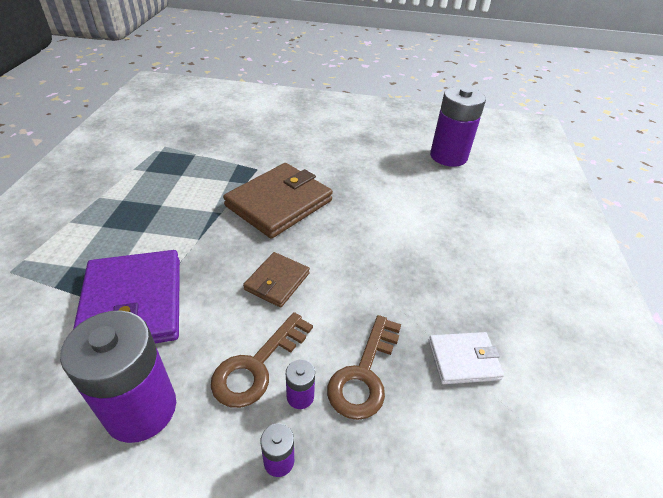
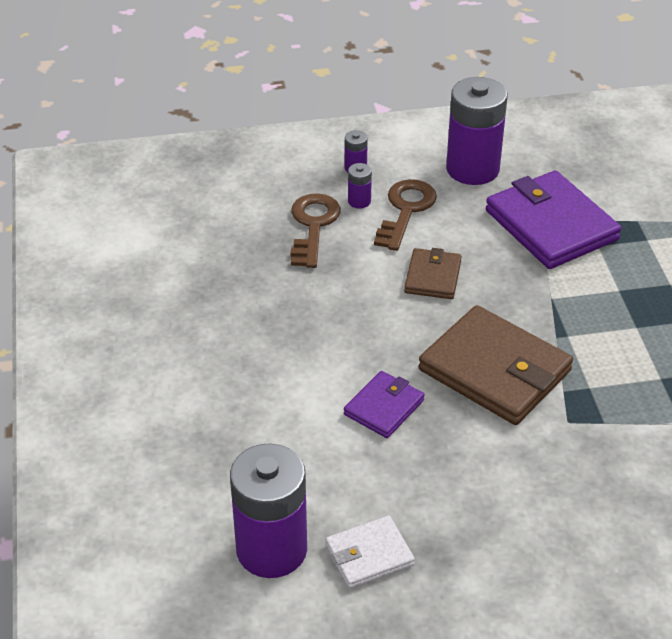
camera: 165 degrees right, 0 degrees up
(279, 203) = (495, 370): brown wallet -> brown wallet turned 75 degrees counterclockwise
(363, 201) = (384, 407): none -> purple wallet
(463, 360) = (226, 256): white wallet -> white wallet (369, 555)

